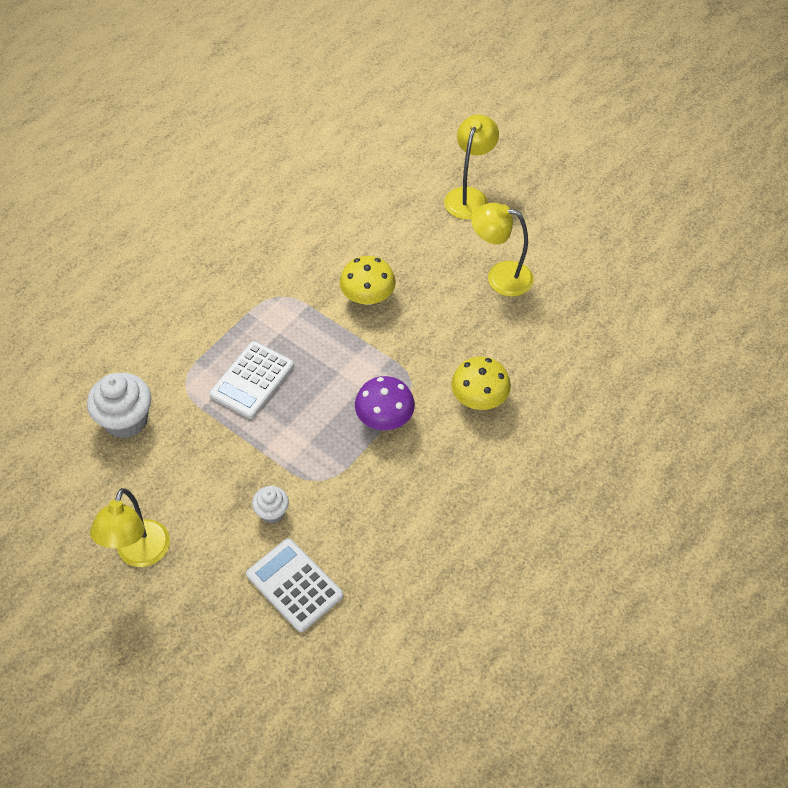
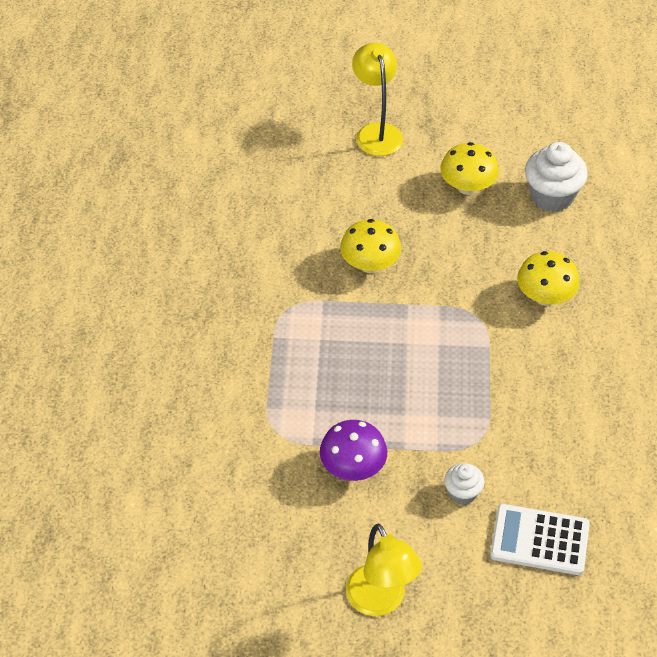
camera: 35 degrees left, 5 degrees down
(126, 420) = (252, 496): white cupcake -> white cupcake (552, 196)
(252, 380) = (336, 393): white calculator -> none
(384, 418) = (483, 358): purple mushroom -> purple mushroom (353, 468)
(500, 277) = (467, 187): yellow lamp -> yellow mushroom

